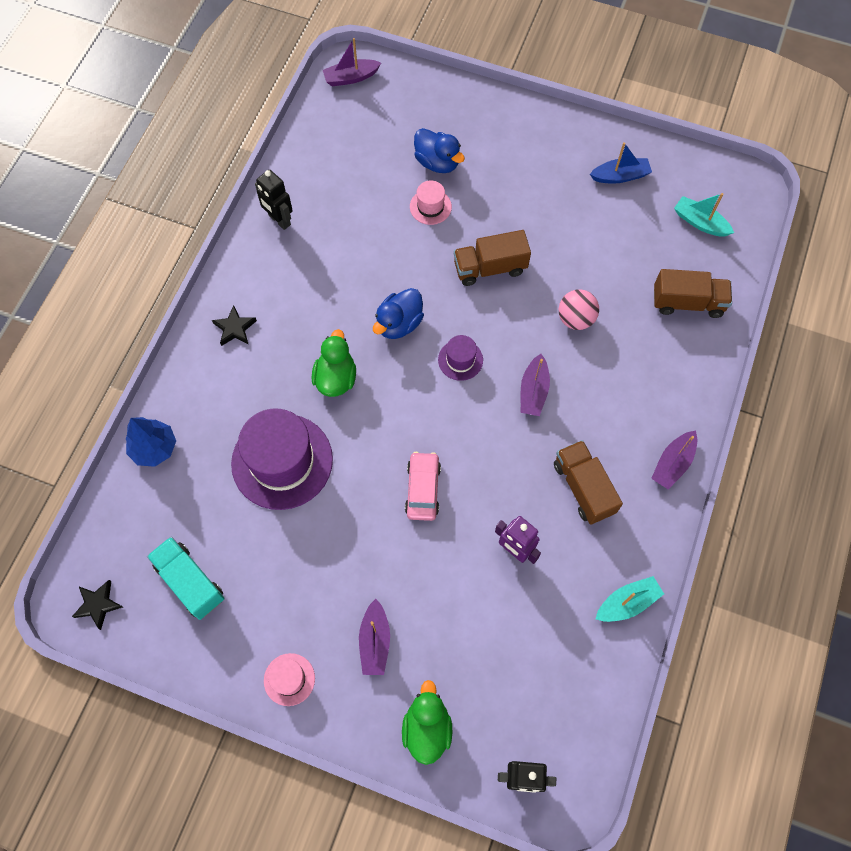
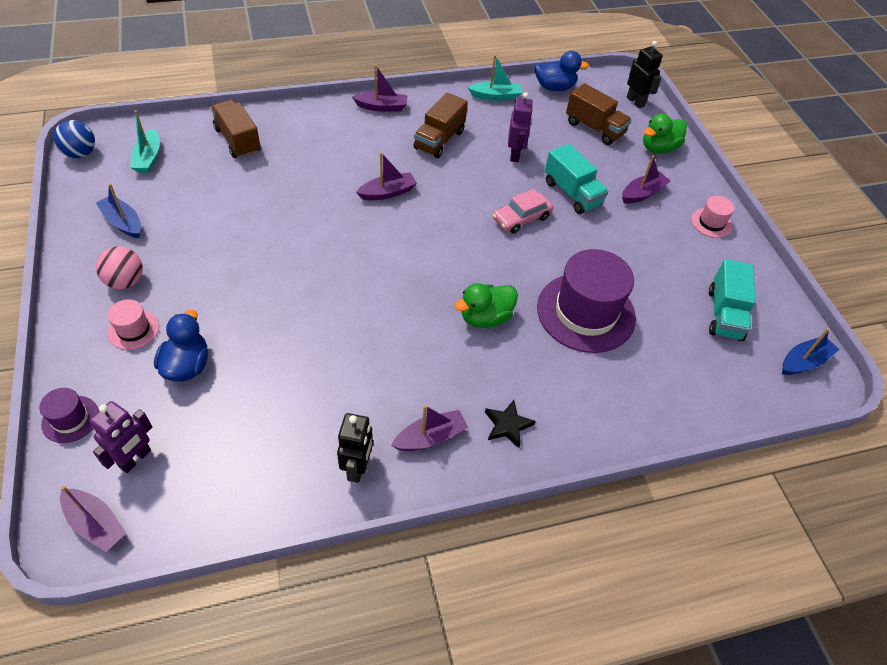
camera: 130 degrees left, 15 degrees down
(98, 604) = (803, 362): black star -> blue boat
(154, 448) = (667, 411): blue tree -> none
(266, 274) = (430, 437): none -> purple boat
(381, 110) = (135, 459): none -> purple robot
(399, 324) = (397, 301): blue duck -> blue duck (554, 87)
(423, 565) = (572, 193): none -> turquoise truck
(430, 207) = (249, 343): pink hat -> pink hat (133, 330)
(460, 360) = (397, 245): purple hat -> purple hat (70, 419)
(490, 268) = (290, 267): brown truck -> brown truck (594, 128)
(575, 319) = (302, 194): pink ball -> pink ball (126, 281)
(627, 603) = (495, 96): turquoise boat -> turquoise boat turned 150 degrees clockwise
(735, 176) = (80, 153): none -> blue ball

